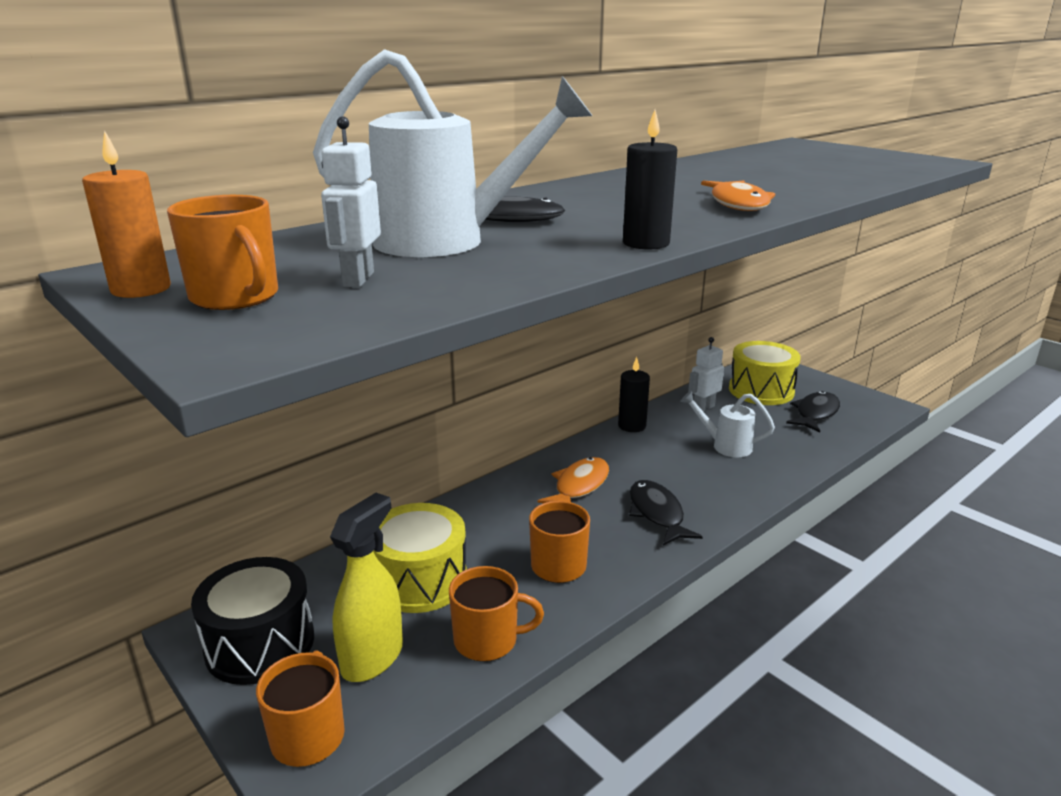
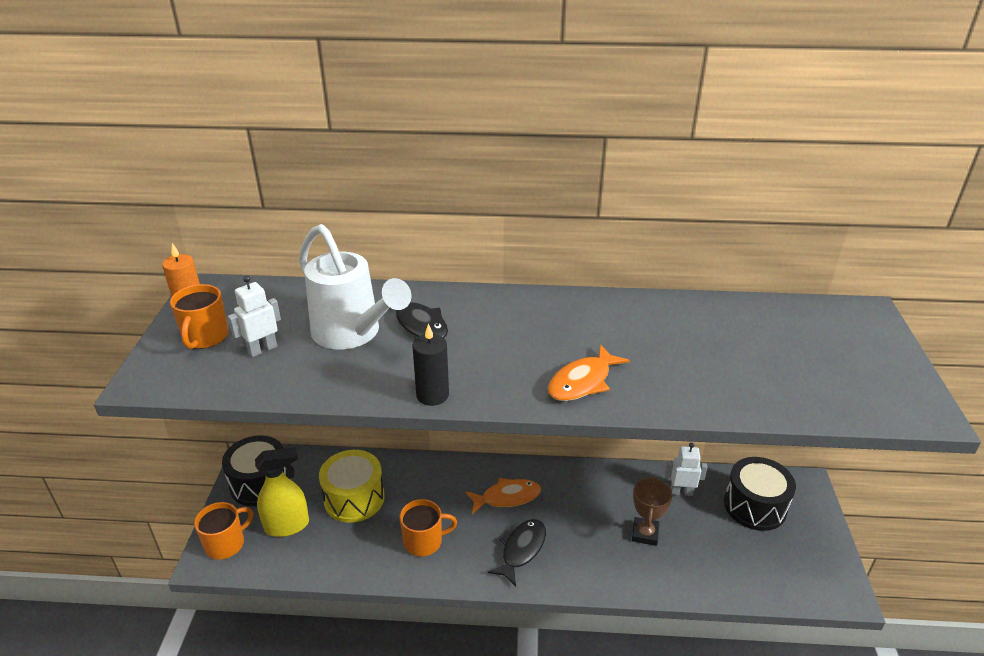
camera: 45 degrees right, 10 degrees up
(488, 640) = (338, 556): orange mug -> none
(632, 426) = (606, 474): black candle -> none
(725, 446) = (645, 534): white watering can -> brown trophy
(761, 390) = (755, 506): yellow drum -> black drum
(815, 413) = (764, 555): black fish -> none

